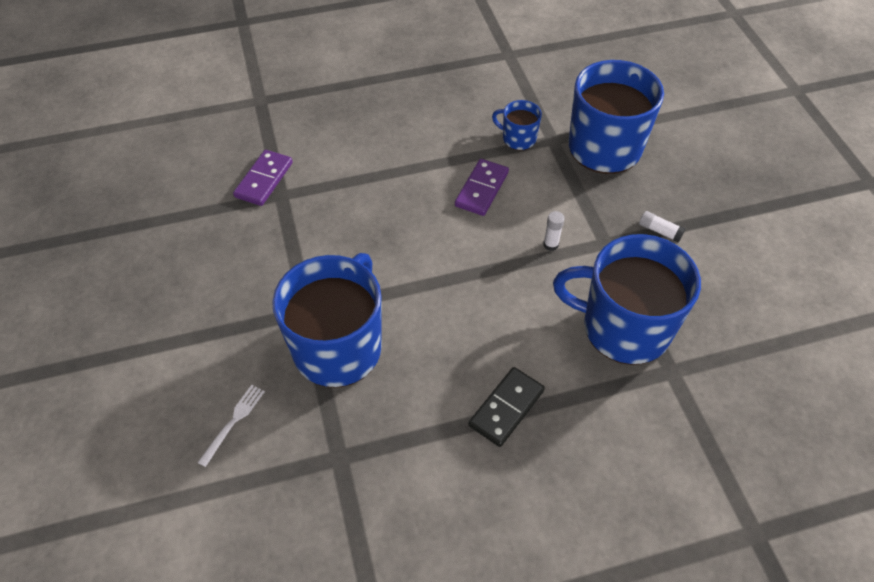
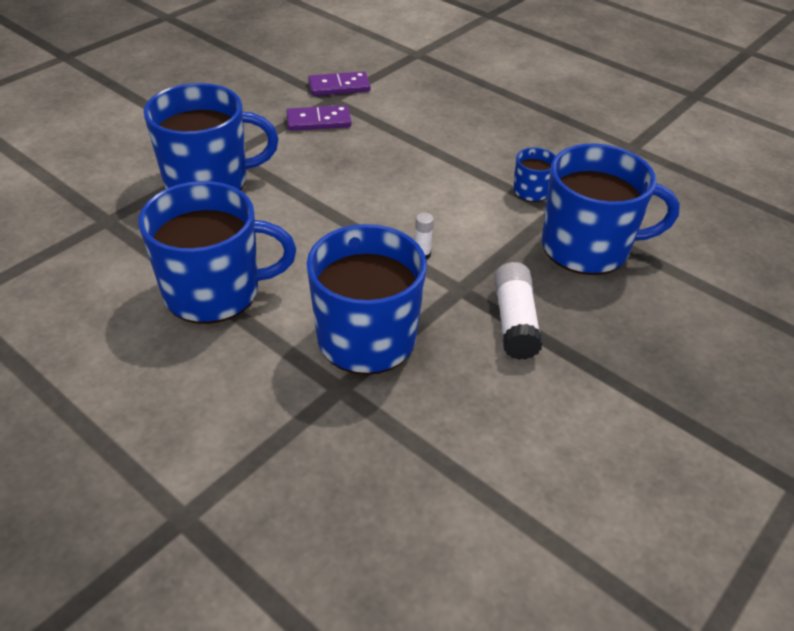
camera: 55 degrees right, 10 degrees down
(233, 422) = (106, 161): white fork -> none
(482, 189) = (445, 192): purple domino -> purple domino (318, 121)
(506, 408) = (214, 291): black domino -> blue mug
(659, 231) = (514, 322): white glue stick -> white glue stick, size x1.98

